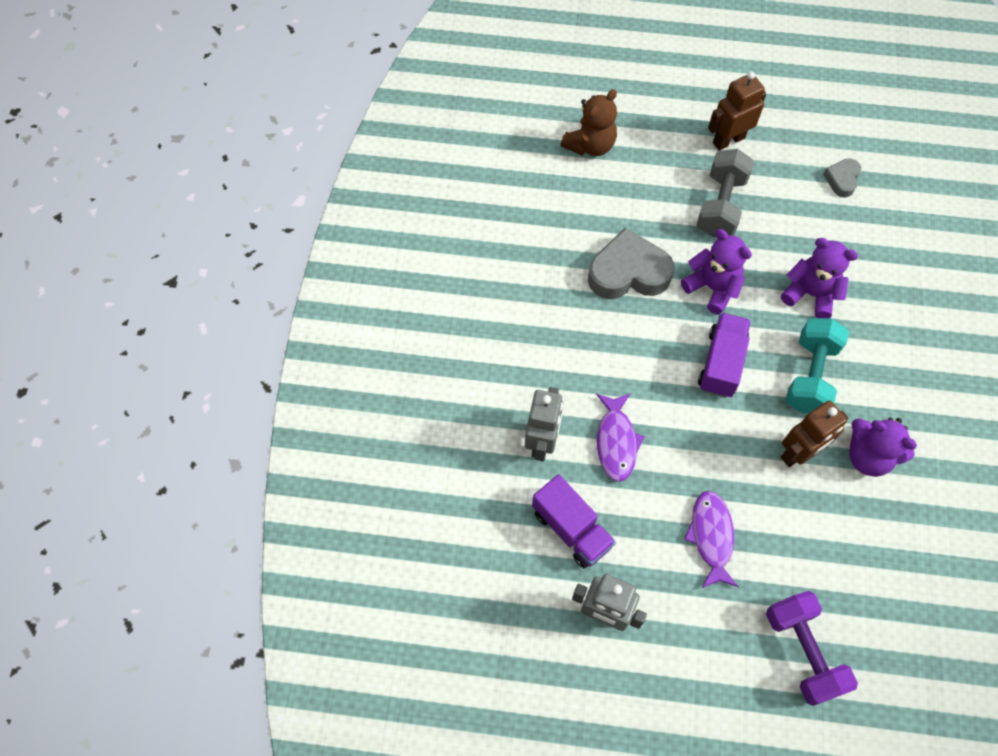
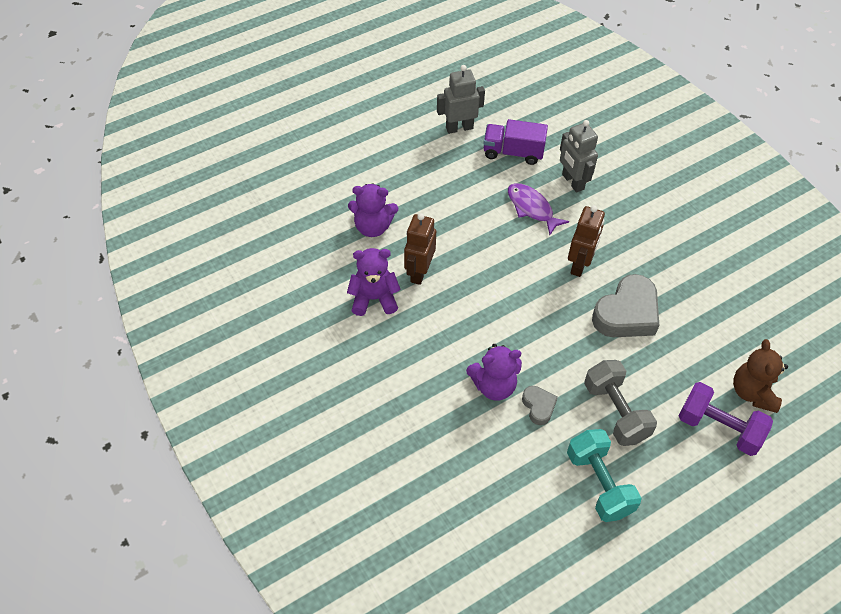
camera: 140 degrees right, 10 degrees down
(711, 536) = (434, 195): purple fish -> none
(712, 287) = (563, 342): purple teddy bear -> purple teddy bear (373, 227)
(721, 363) = (512, 295): purple truck -> none
(728, 140) = (663, 477): brown robot -> brown robot (579, 265)
(803, 651) = (340, 174): purple dumbbell -> purple dumbbell (719, 428)
(810, 375) = (449, 326): turquoise dumbbell -> turquoise dumbbell (599, 483)
(842, 179) = (546, 507): grey heart -> grey heart (538, 406)

